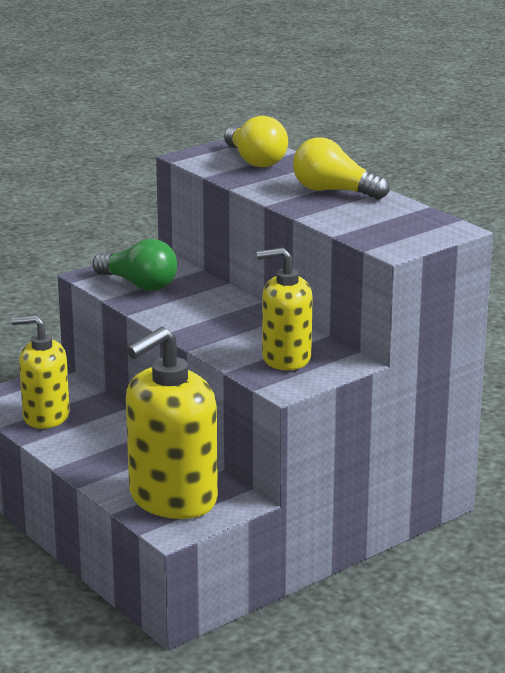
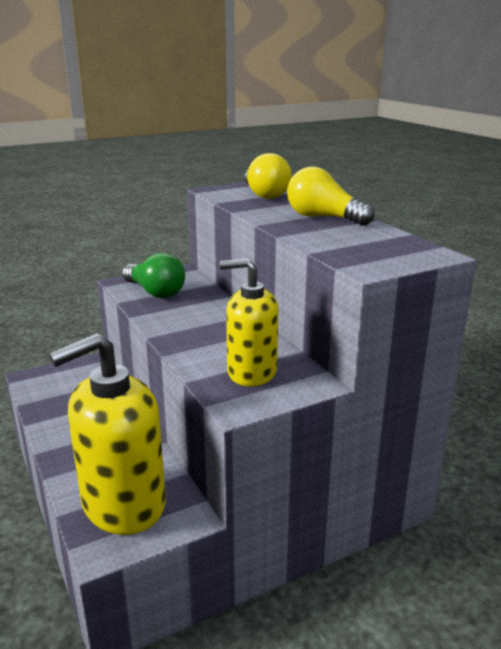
camera: 10 degrees right, 0 degrees up
(46, 416) = (61, 398): yellow soap dispenser -> none

